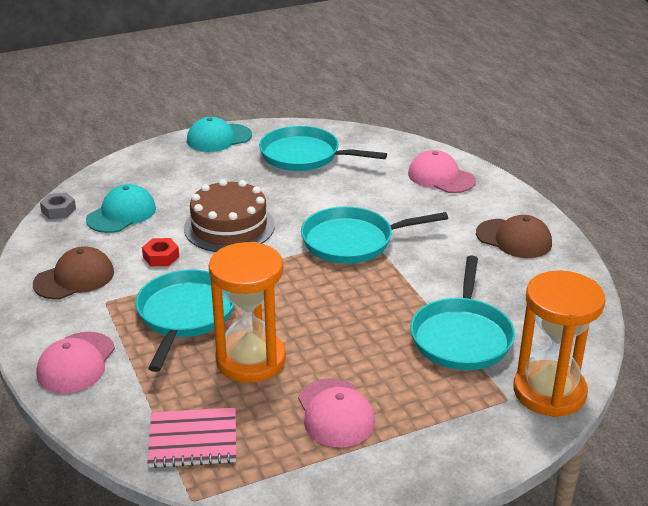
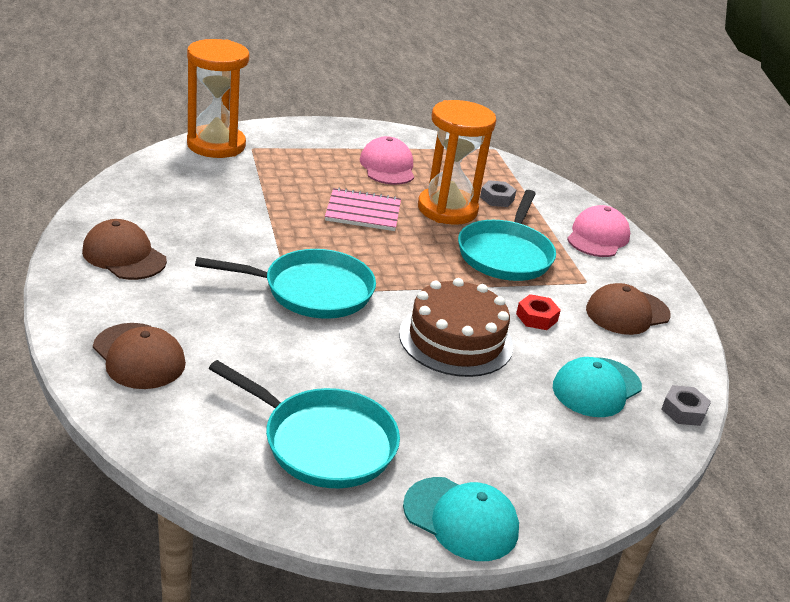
camera: 175 degrees left, 0 degrees up
(192, 393) = (497, 198): none -> grey nut
(193, 440) = (495, 174): pink notebook -> pink notebook (363, 212)
(219, 138) = (461, 519): turquoise cap -> turquoise cap turned 45 degrees clockwise
(441, 177) = (139, 356): pink cap -> brown cap
(462, 337) = (256, 188): turquoise pan -> none

